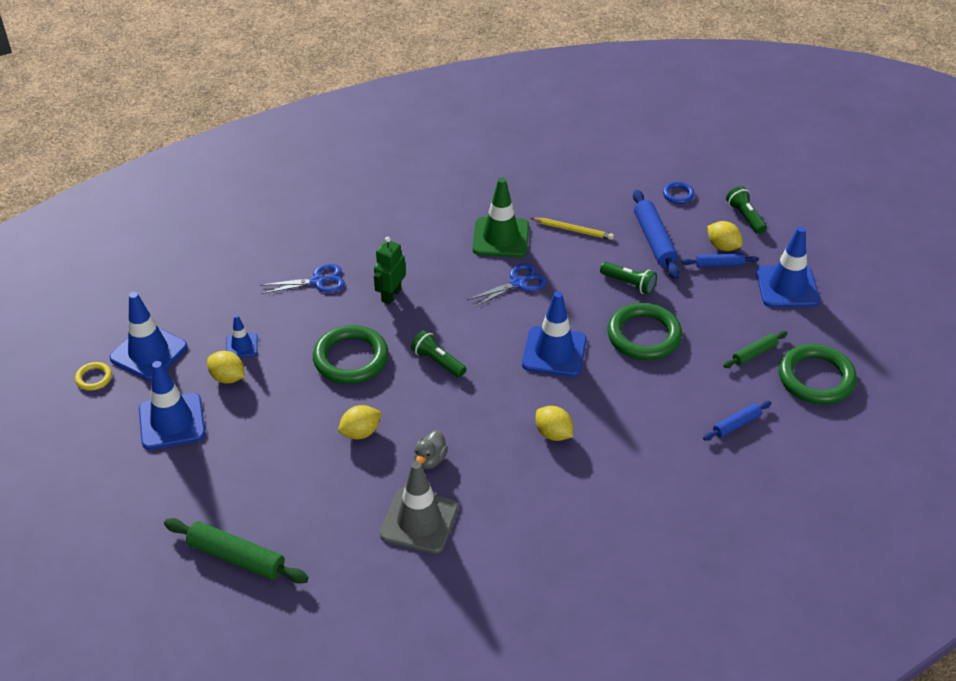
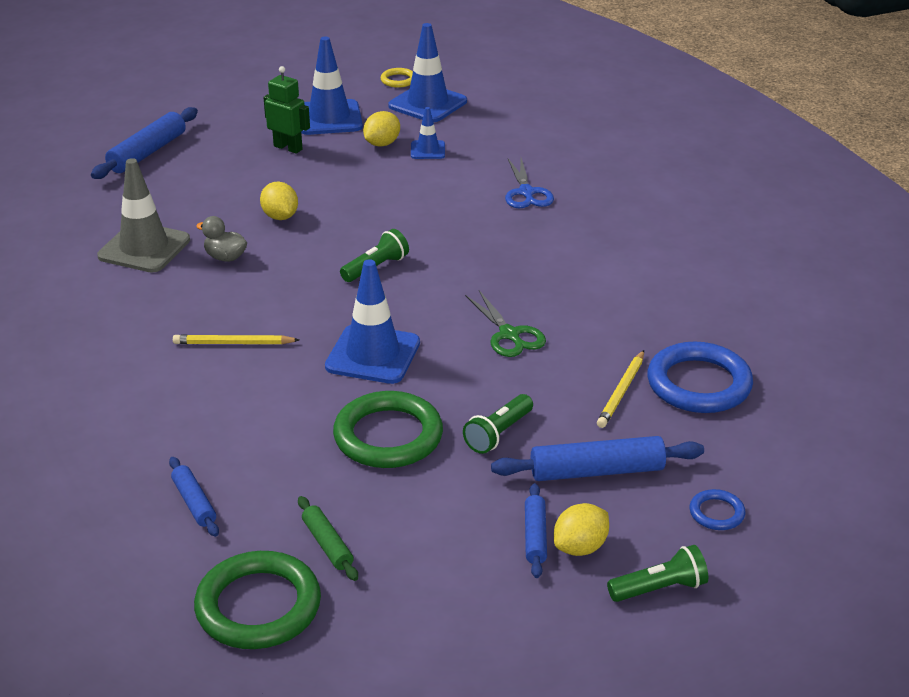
camera: 95 degrees right, 10 degrees down
(236, 557) = (147, 153): green rolling pin -> blue rolling pin
(351, 358) = (394, 212): green ring -> none
(391, 295) = (497, 239): green robot -> green robot (288, 148)
(501, 238) = (604, 326): green traffic cone -> none
(518, 283) = (509, 334): blue scissors -> green scissors
(553, 434) = (233, 343): yellow lemon -> yellow pencil
(558, 197) = (699, 384): none -> blue ring
(787, 287) = (473, 611): blue traffic cone -> none

